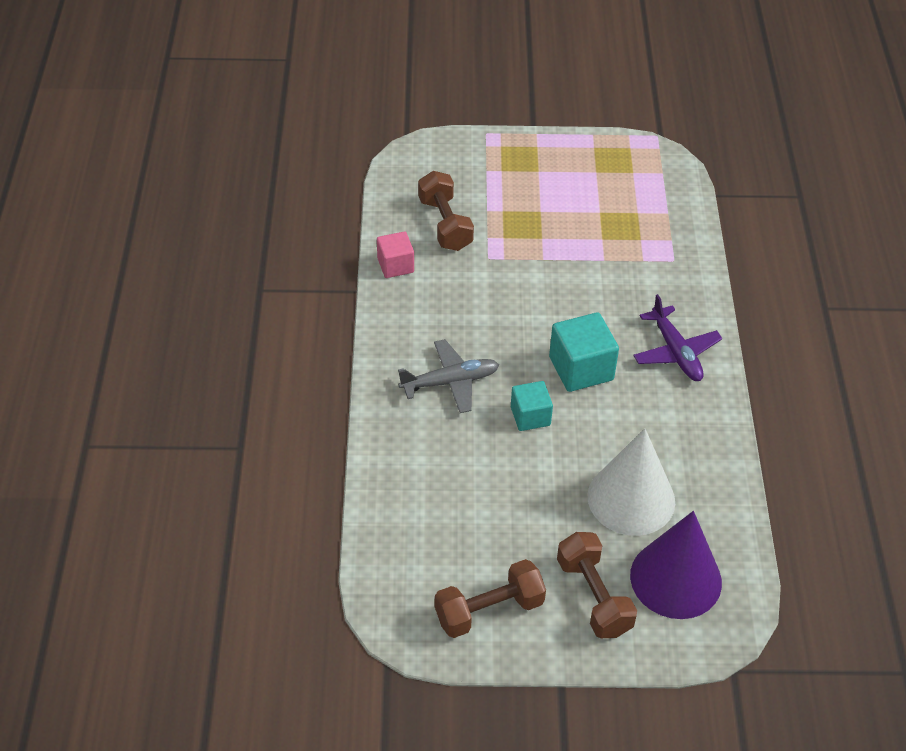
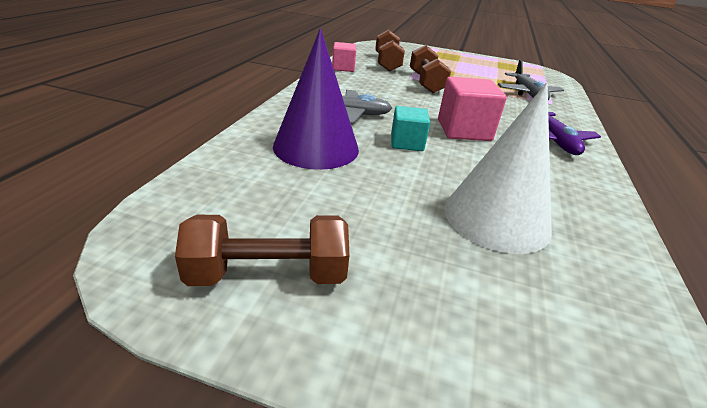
camera: 15 degrees right, 15 degrees down
(581, 368) = (464, 130): turquoise cube -> pink cube
(593, 596) = (422, 300): brown dumbbell -> brown dumbbell (426, 83)
(643, 244) = (528, 93): none -> grey plane
(675, 578) = (551, 313): purple cone -> purple cone (316, 147)

